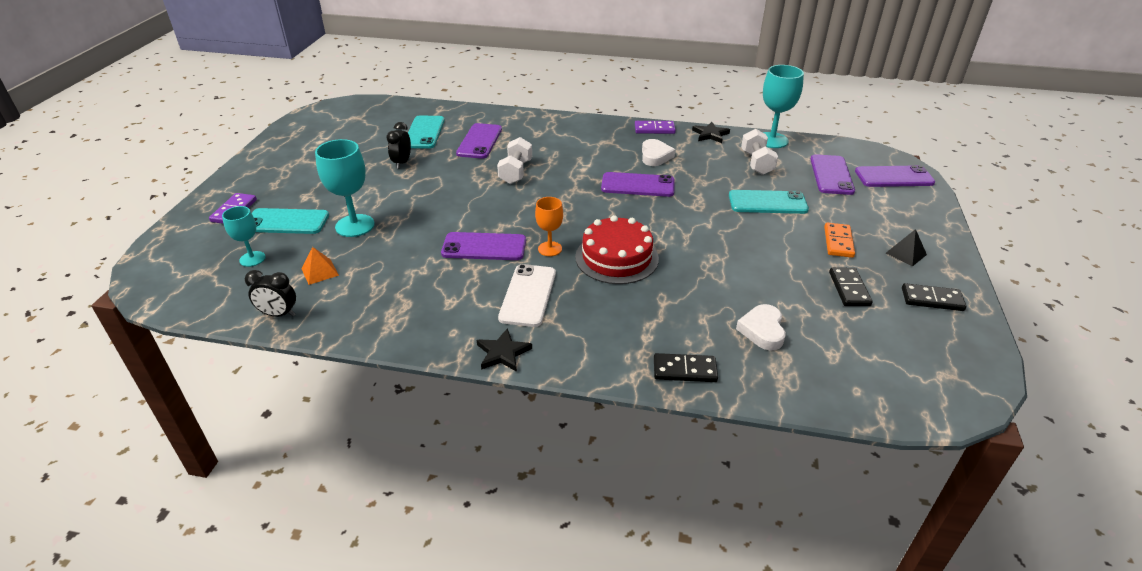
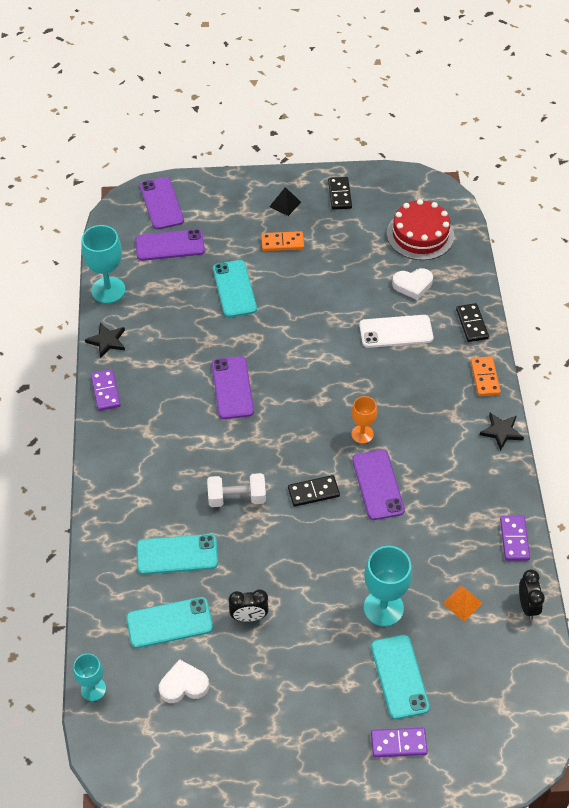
camera: 105 degrees left, 15 degrees up
(252, 259) = (467, 673): turquoise goblet -> turquoise goblet (93, 689)
(358, 325) = (514, 539): none -> purple domino
(479, 141) = (177, 554): purple phone -> turquoise phone
(528, 295) = (430, 433): white phone -> white phone (396, 331)
(591, 359) = (484, 377): none -> orange domino
(616, 257) = (357, 384): red cake -> red cake (420, 234)
(655, 156) = (168, 382): white heart -> white heart (183, 685)
(756, 163) = (161, 300): white dumbbell -> none
(849, 289) = (344, 238): black domino -> black domino (313, 492)

